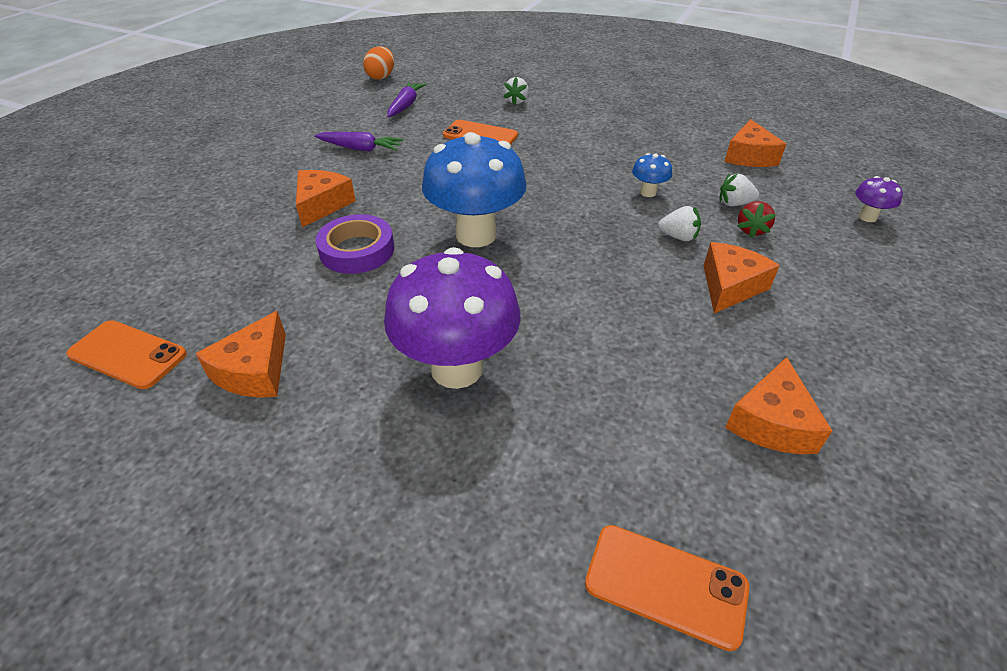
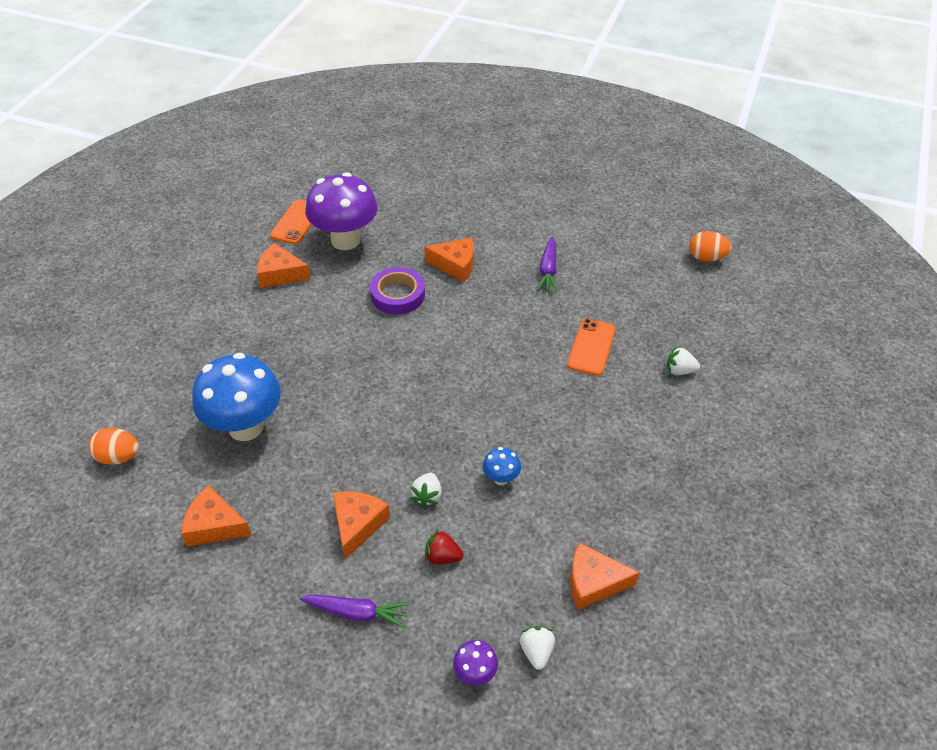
camera: 85 degrees right, 5 degrees up
(406, 105) = (643, 286): purple carrot -> purple carrot (357, 613)
(457, 368) = (276, 361): purple mushroom -> purple mushroom (345, 240)
(476, 235) = (421, 358): blue mushroom -> blue mushroom (246, 427)
(665, 585) = (119, 457): orange phone -> orange egg
(730, 286) = (357, 525): orange cheese -> orange cheese turned 105 degrees counterclockwise
(734, 204) = (488, 550): white strawberry -> white strawberry (536, 651)

